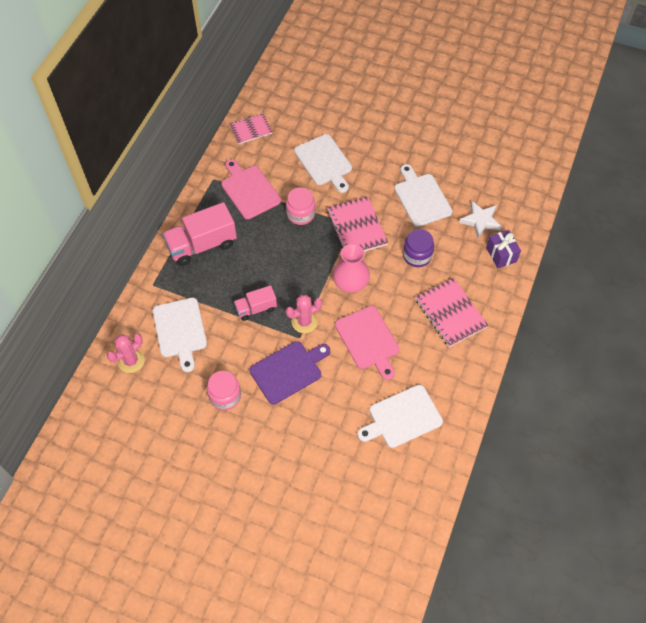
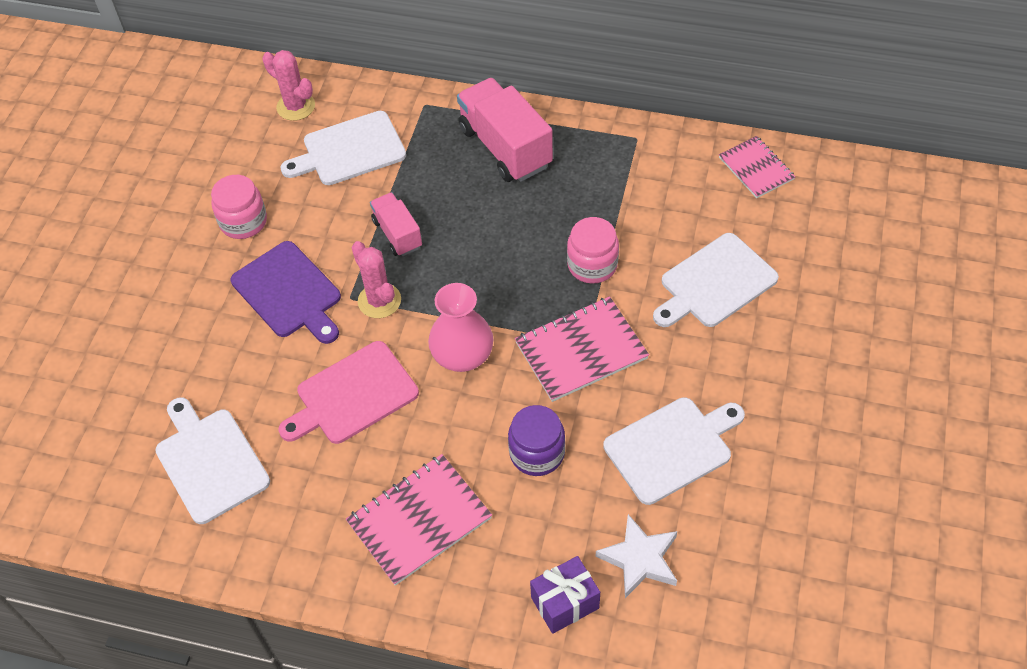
camera: 85 degrees right, 5 degrees down
(249, 190) = (625, 188): pink cutting board -> none

